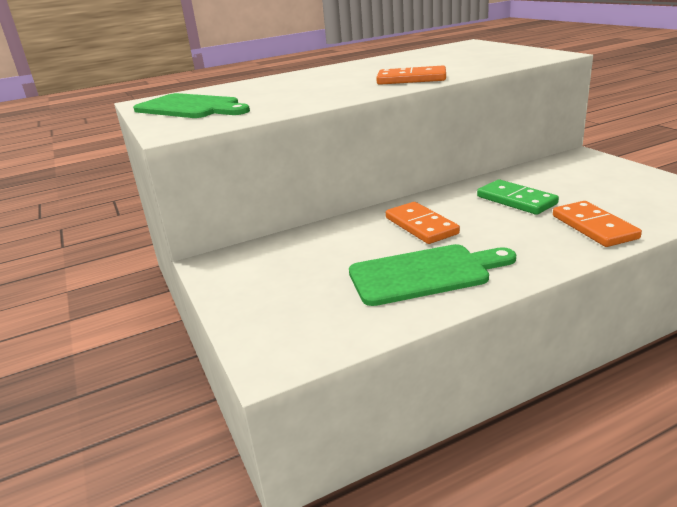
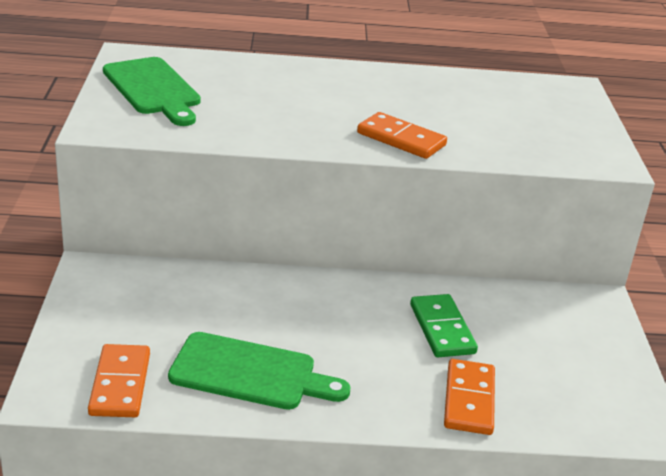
camera: 20 degrees right, 5 degrees up
(421, 226) = (312, 316): orange domino -> orange domino (120, 384)

